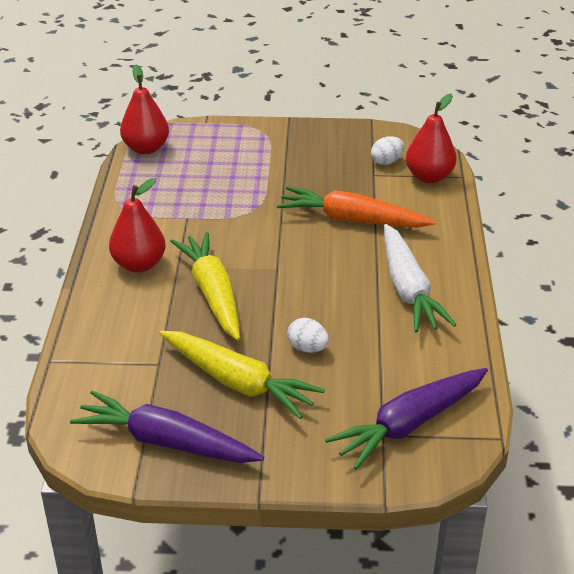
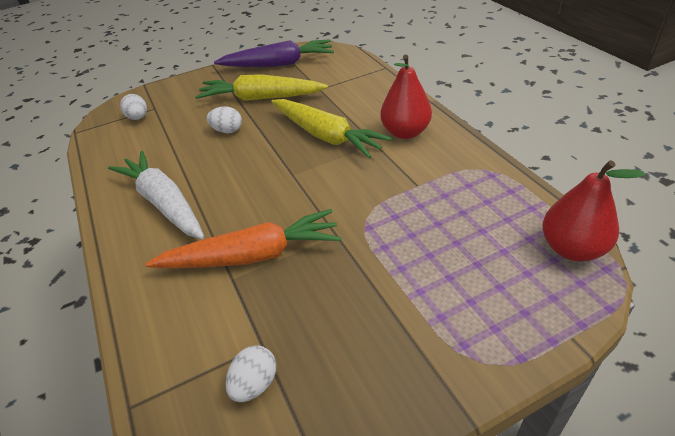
camera: 155 degrees right, 5 degrees up
(409, 424) = (138, 118): purple carrot -> white egg
(429, 177) = (180, 380): red pear -> none

